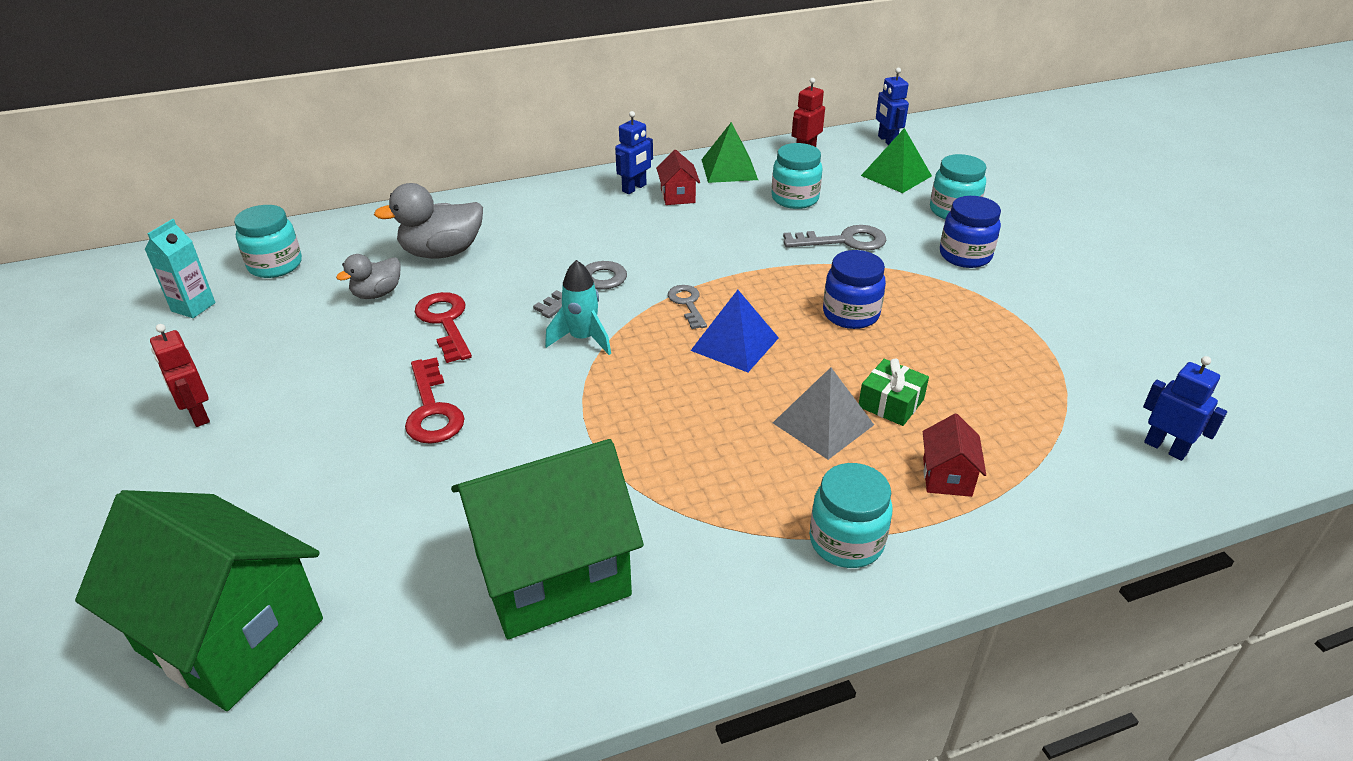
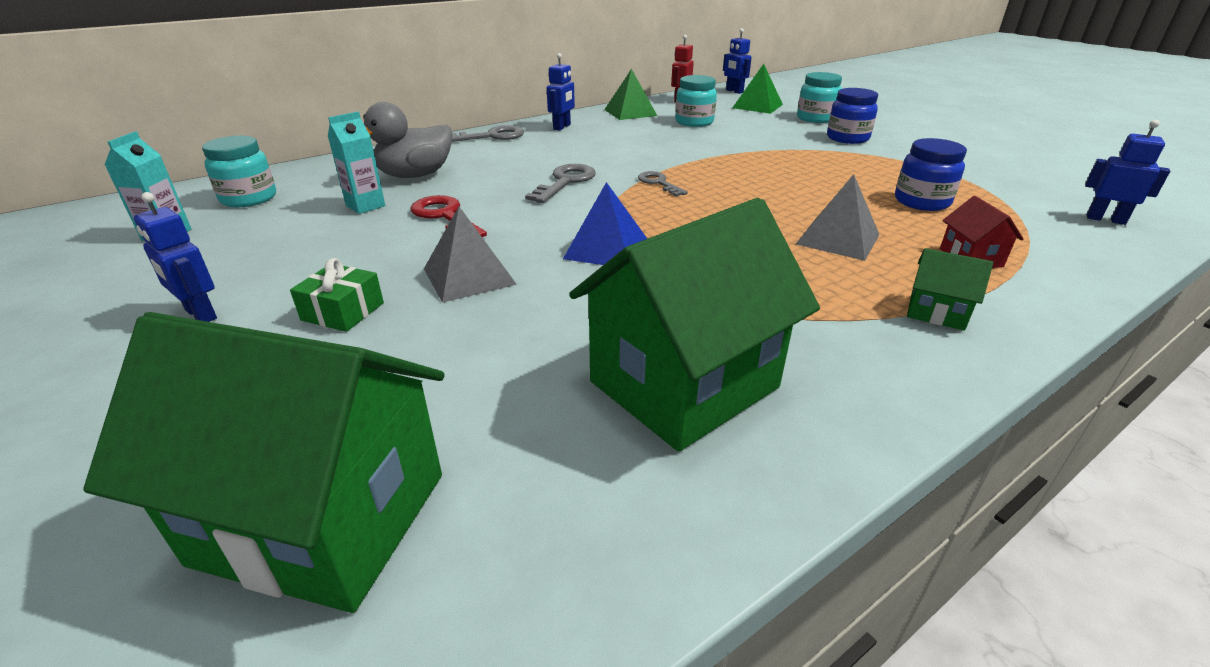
camera: 15 degrees left, 5 degrees down
(198, 415) = (200, 314): red robot -> blue robot
(377, 294) = (365, 206): grey duck -> turquoise carton
(432, 409) = (469, 276): red key -> grey pyramid
(582, 339) = (584, 213): turquoise rocket -> none
(677, 196) = (601, 128): red house -> none
(734, 344) = (719, 201): blue pyramid -> blue pyramid (606, 248)
(843, 241) = (751, 139): grey key -> grey key (490, 136)
(846, 542) = (936, 312): turquoise jar -> green house
(850, 314) = (795, 175): blue jar -> blue jar (921, 202)
(891, 403) = (879, 220): green gift -> green gift (343, 311)

